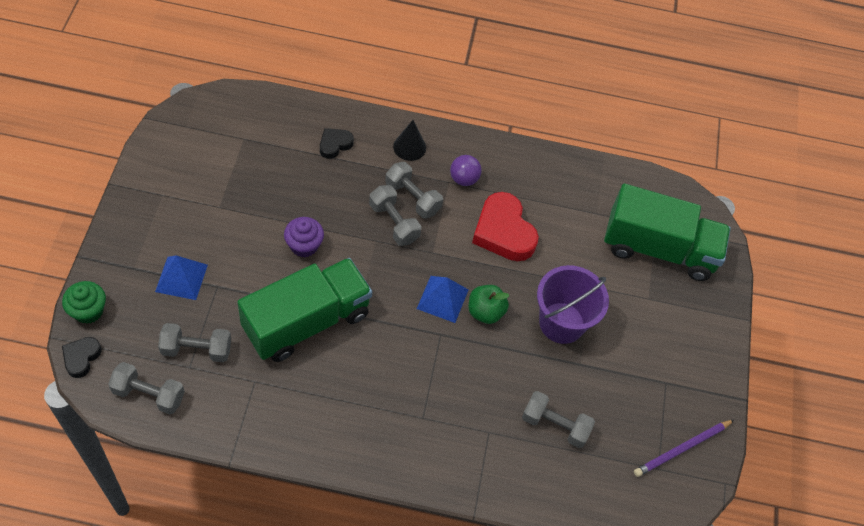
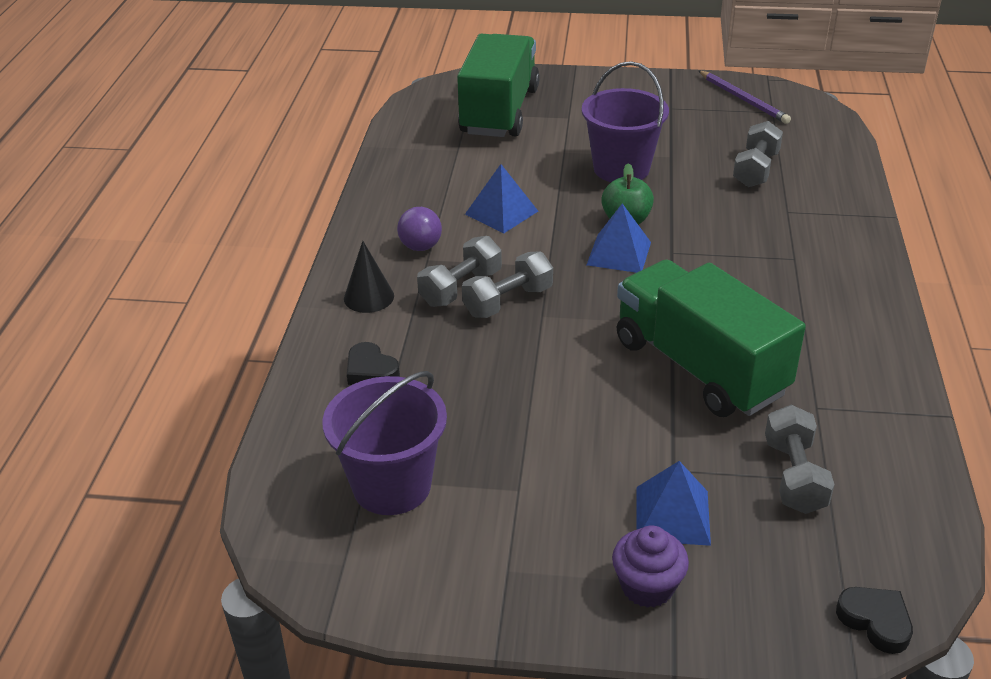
camera: 85 degrees left, 20 degrees down
(81, 358) = (875, 621): black heart -> black heart turned 150 degrees counterclockwise
(88, 311) = (782, 631): green cupcake -> none
(149, 394) = (896, 519): grey dumbbell -> none
(235, 149) = (392, 486): none -> purple bucket
(304, 245) = (570, 383): purple cupcake -> purple cupcake (647, 586)
(503, 232) = (501, 212): red heart -> blue pyramid

